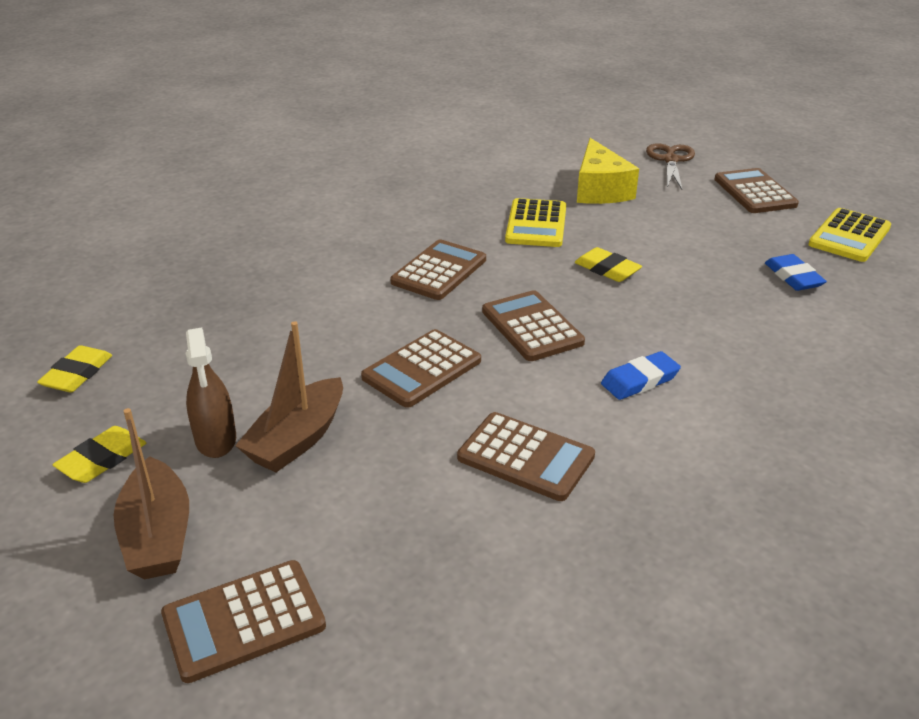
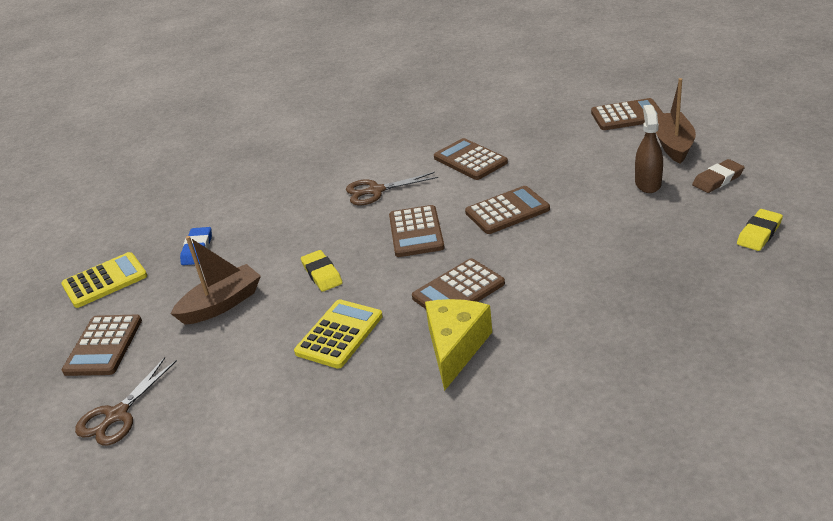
camera: 155 degrees left, 0 degrees up
(102, 459) = (718, 180): yellow eraser -> brown eraser
(297, 439) = (597, 179): brown boat -> brown boat (222, 304)
(600, 190) = (238, 376): yellow cheese -> yellow cheese (455, 347)
(640, 380) = (376, 191): blue eraser -> brown scissors

